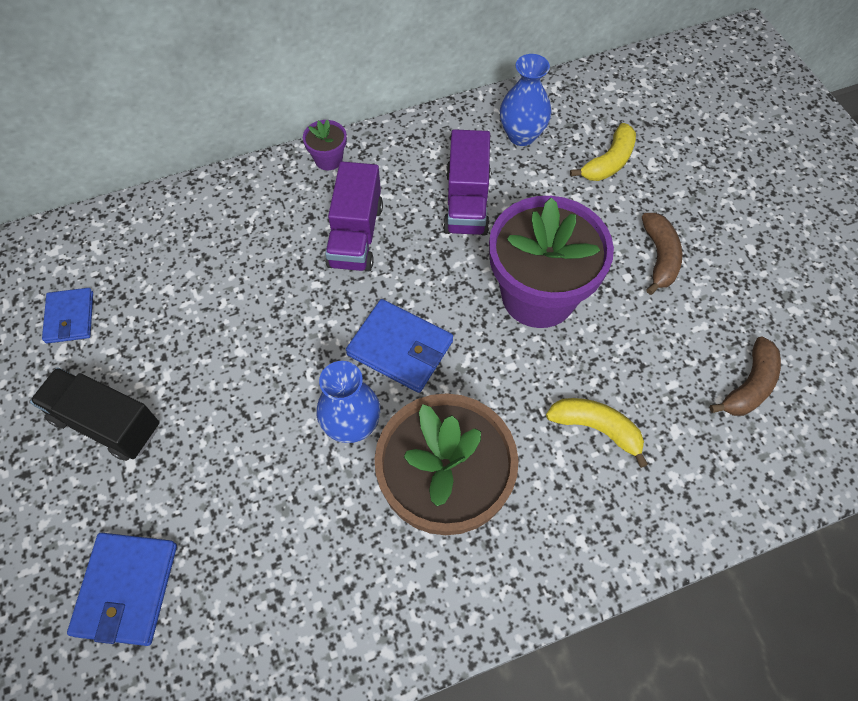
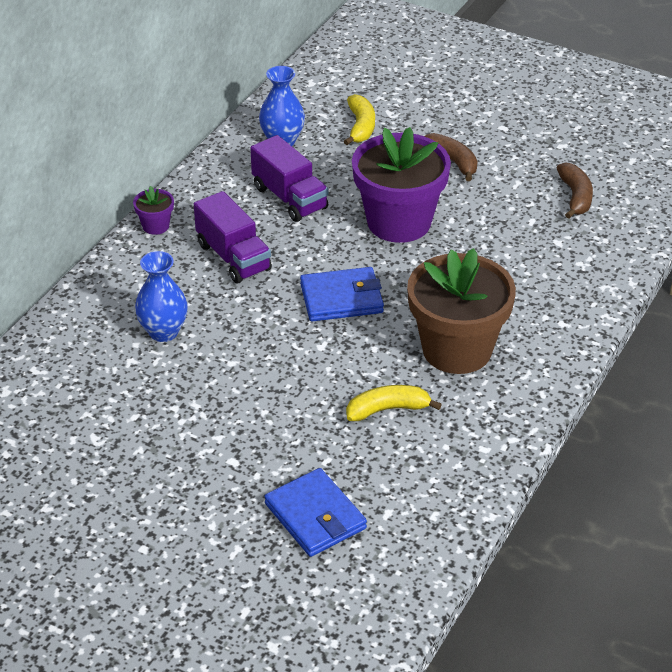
camera: 40 degrees left, 20 degrees down
(70, 317) = (75, 418): blue wallet -> none
(106, 423) = (186, 452): black truck -> none
(352, 425) = (359, 353): blue vase -> blue vase (163, 332)
(596, 428) = (511, 267): yellow banana -> yellow banana (387, 409)

